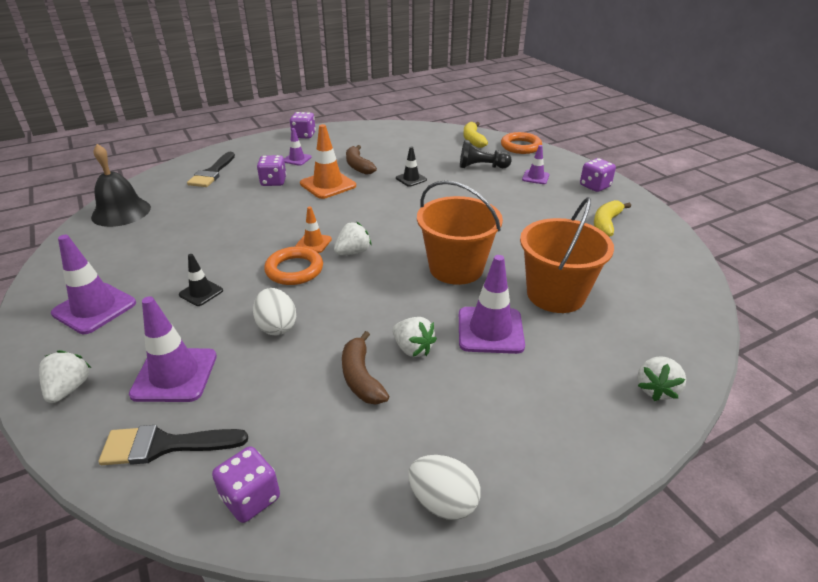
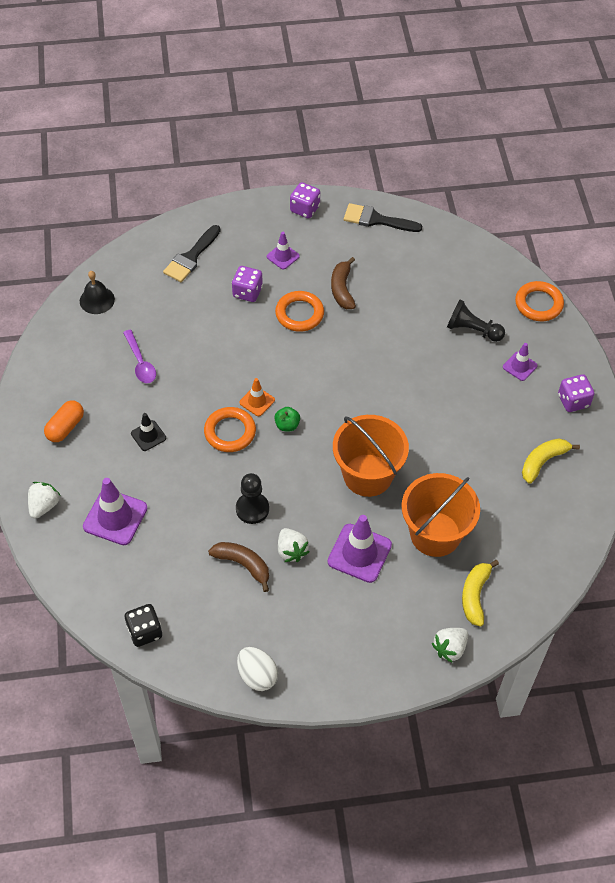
camera: 20 degrees right, 20 degrees up
(94, 308) = (65, 427): purple traffic cone -> orange capsule
(121, 212) = (97, 300): black bell -> black bell, size x0.65
(164, 445) = (100, 575): black brush -> black brush (376, 220)
(178, 242) = (140, 362): none -> purple spoon
(251, 498) = (145, 631): purple dice -> black dice
(277, 326) = (198, 493): white egg -> none
(328, 185) = (299, 314): orange traffic cone -> orange ring
(347, 324) = (252, 509): none -> black pawn
(353, 252) = (287, 425): white strawberry -> green apple
(361, 377) = (243, 564): brown banana -> brown banana turned 120 degrees clockwise
(411, 179) = (387, 329): black traffic cone -> none
(473, 140) = (491, 274): yellow banana -> yellow banana (475, 595)

